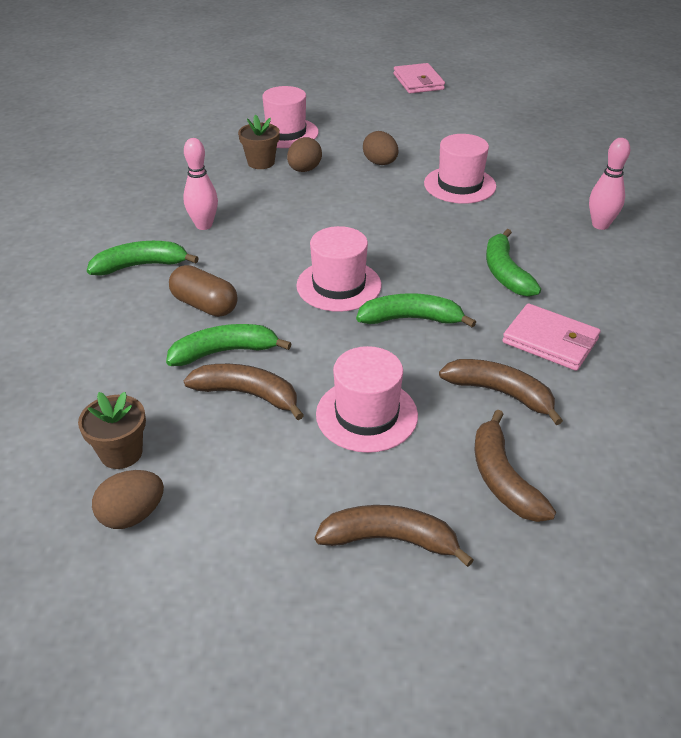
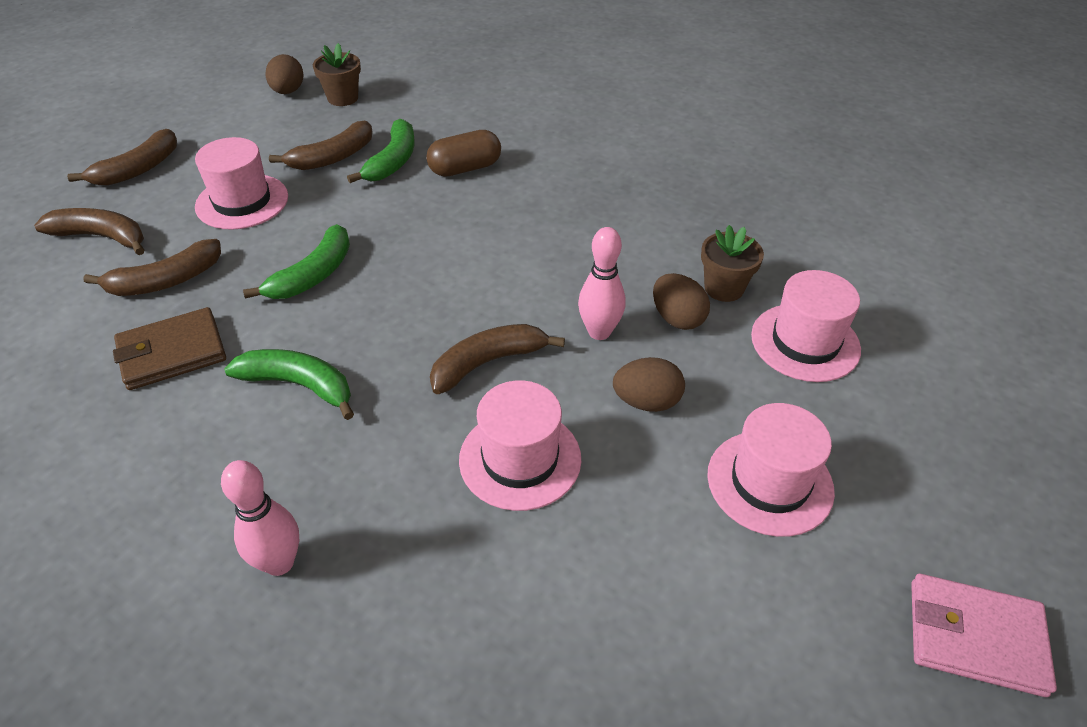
camera: 120 degrees right, 5 degrees up
(141, 266) = (560, 152): green banana -> none
(204, 225) = (602, 203): pink bowling pin -> pink bowling pin (599, 332)
(339, 285) = (412, 251): pink hat -> pink hat (769, 482)
(408, 216) = (488, 363): none -> brown banana
(550, 341) = (172, 353): pink wallet -> brown wallet

